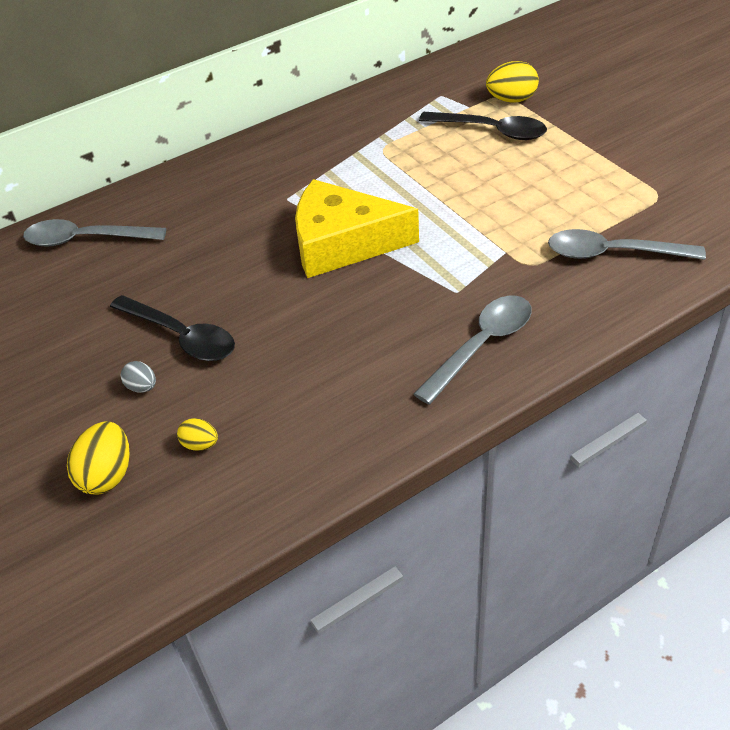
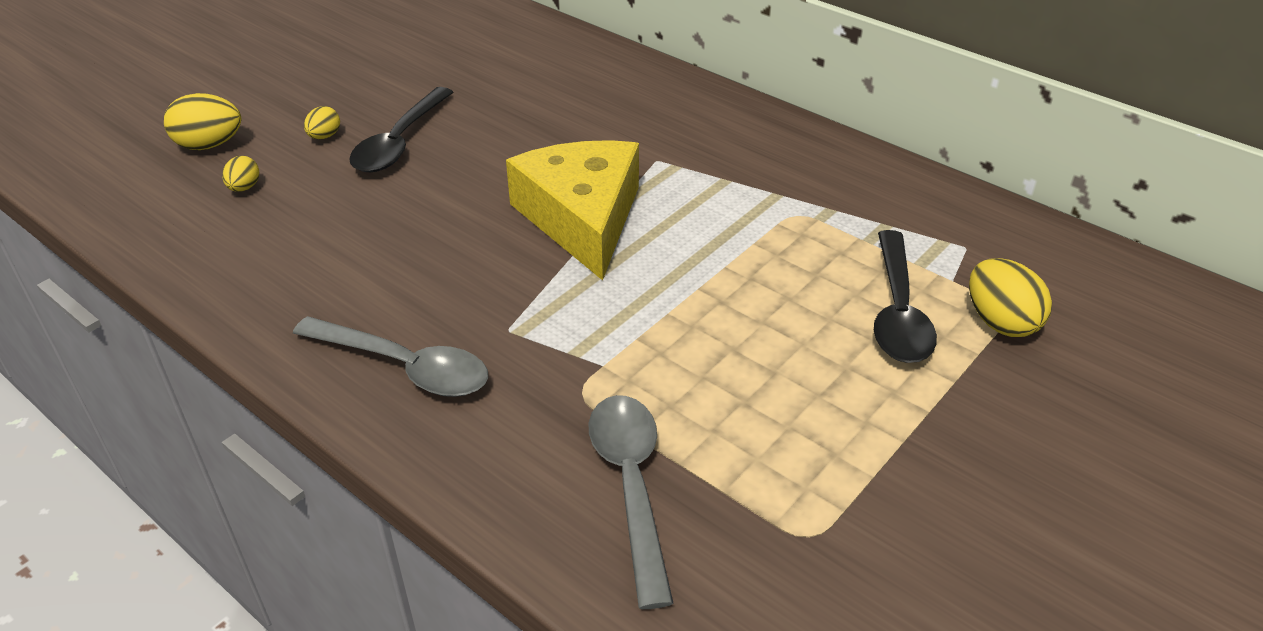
camera: 70 degrees right, 5 degrees down
(86, 239) = (541, 53): grey spoon -> none
(142, 387) = (324, 136): grey egg -> yellow egg

